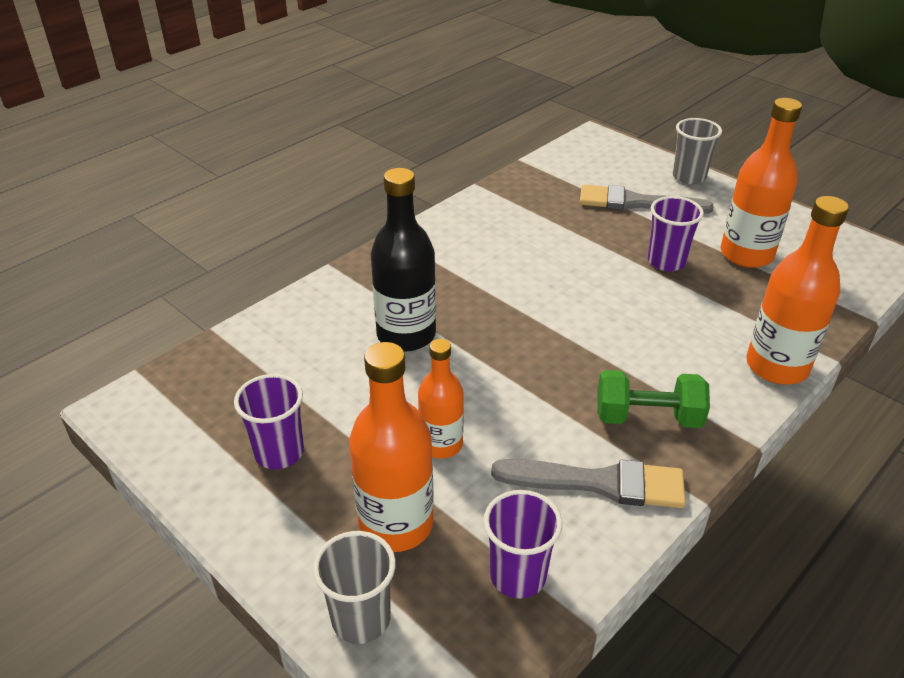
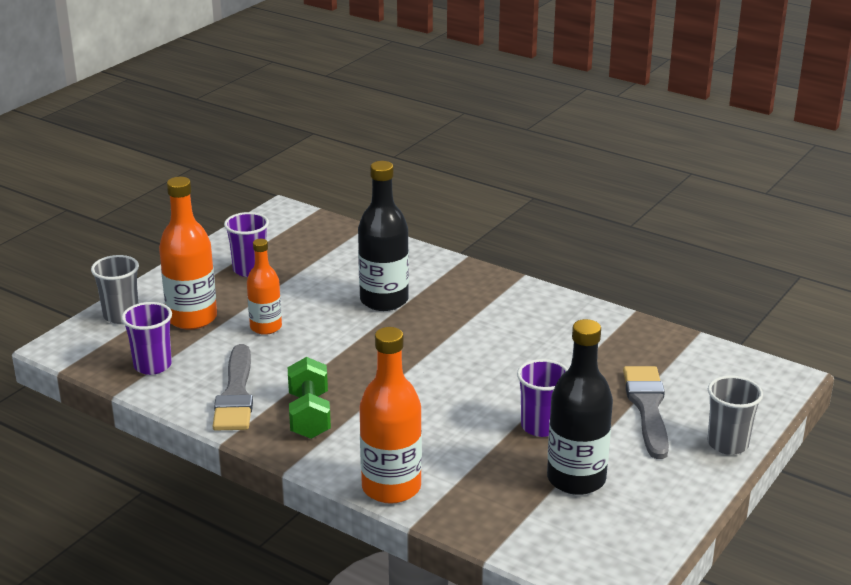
camera: 80 degrees right, 10 degrees down
(746, 254) = (576, 479): orange bottle -> black bottle

